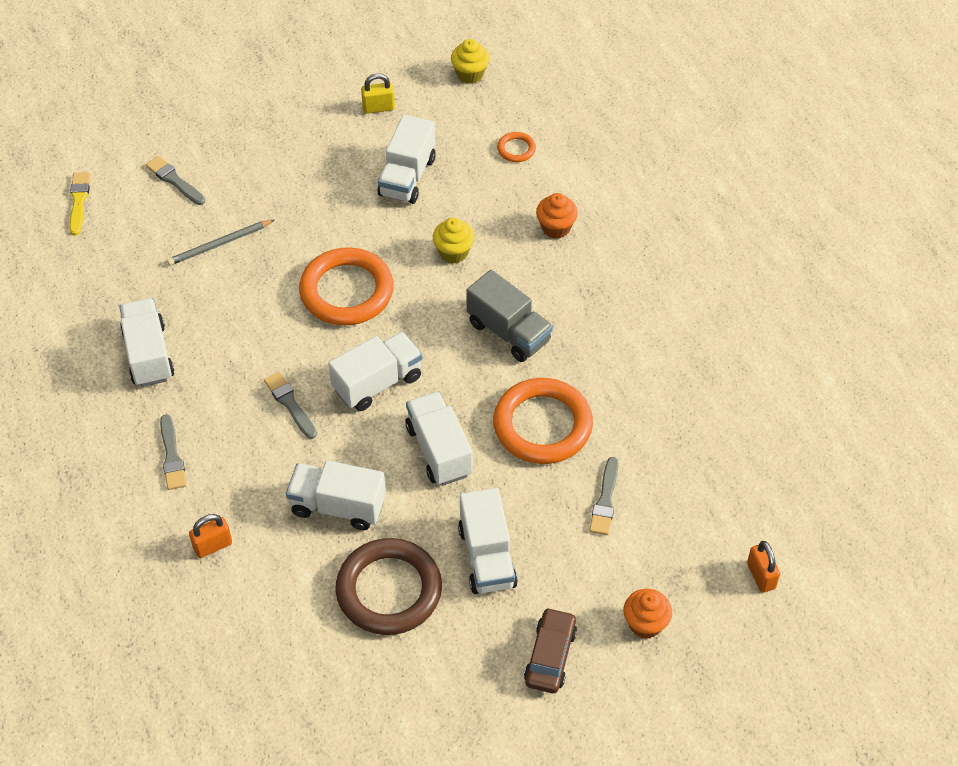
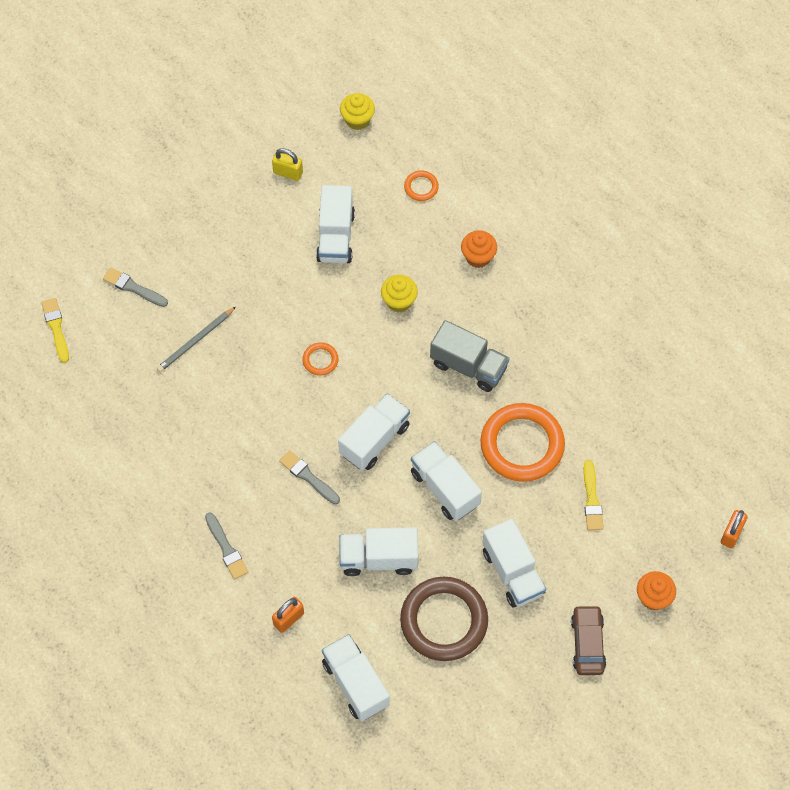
camera: 15 degrees left, 10 degrees up
(148, 355) = (172, 461): white truck -> white truck (355, 684)
(346, 291) = (320, 360): orange ring -> orange ring, size x0.44
(378, 108) = (288, 172): yellow padlock -> yellow padlock turned 45 degrees clockwise
(605, 500) = (592, 499): grey brush -> yellow brush
(761, 576) = (731, 534): orange padlock -> orange padlock turned 60 degrees clockwise

